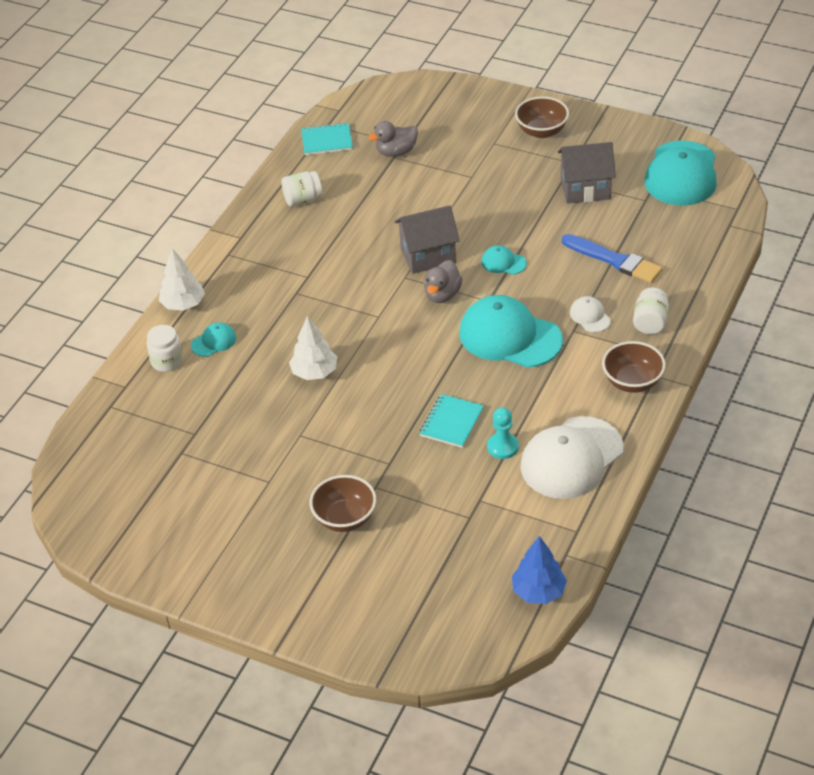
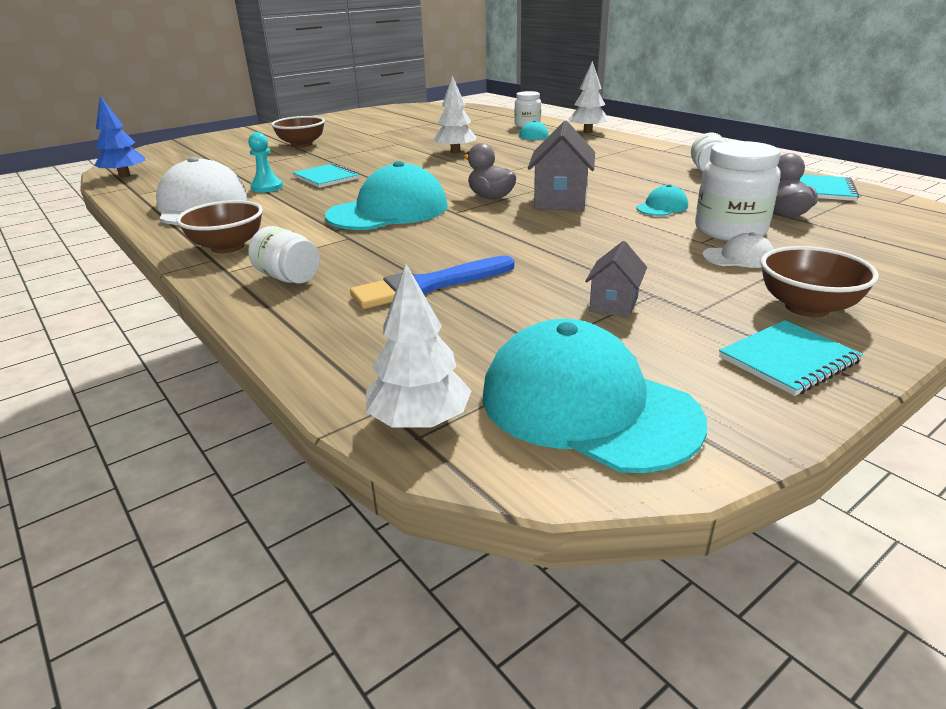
camera: 115 degrees right, 15 degrees down
(444, 169) = (730, 231): none -> white jar
(503, 262) = (507, 228): turquoise cap -> turquoise cap (662, 207)
(585, 189) = (613, 304): grey house -> grey house, size x0.57
(590, 316) = (355, 249): white cap -> white cap (738, 257)
(601, 131) = (788, 360): none -> turquoise notebook
(729, 212) = (420, 421): none -> white tree

